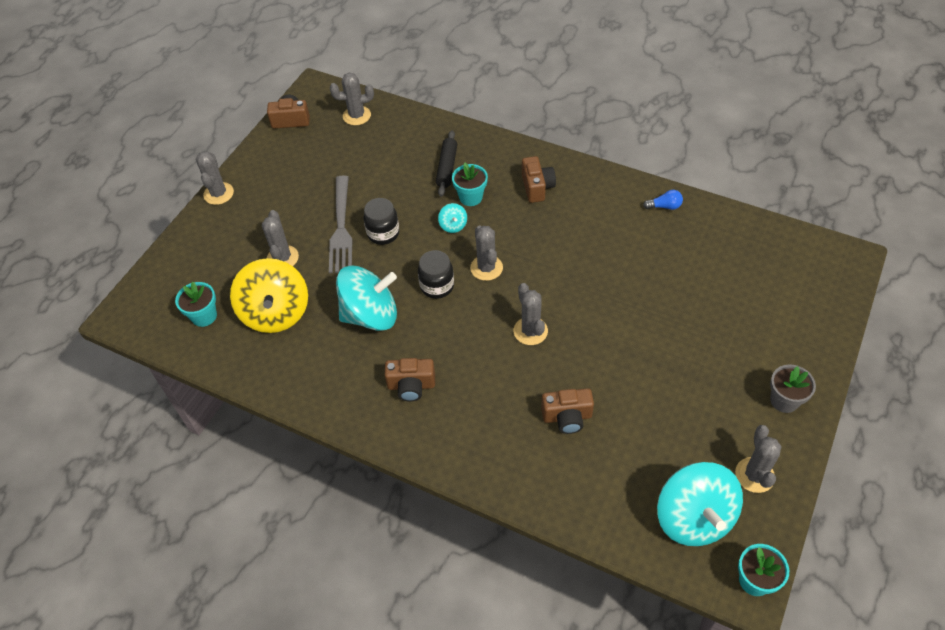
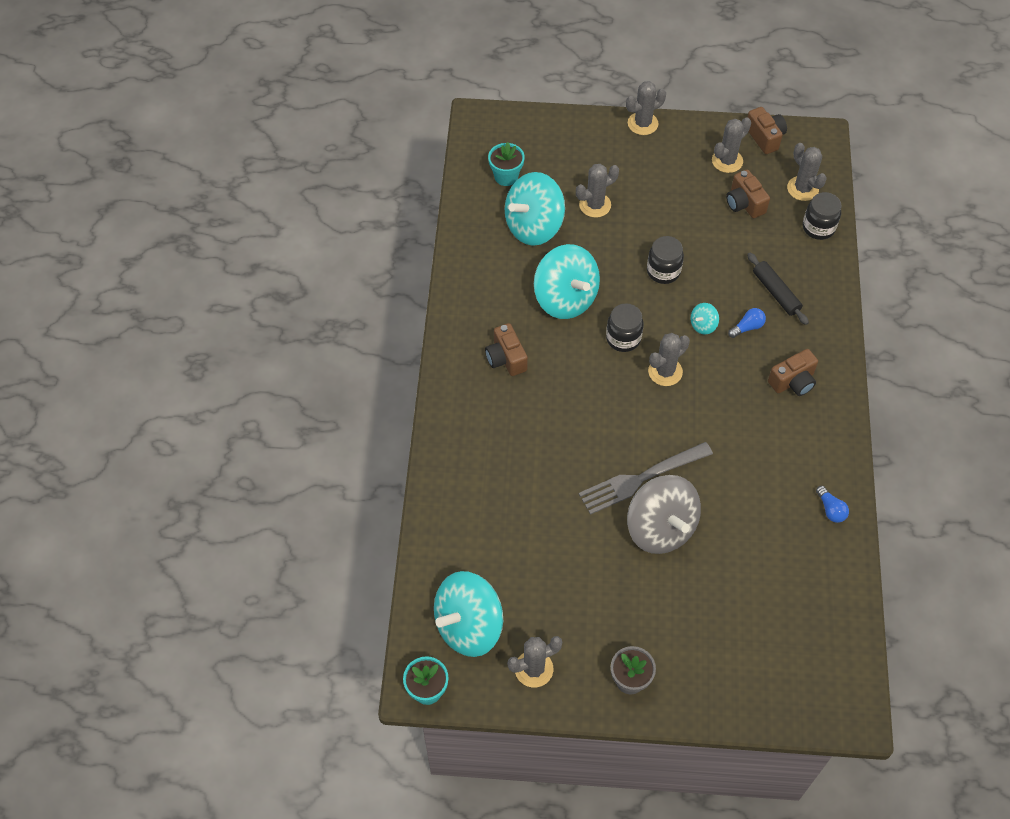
camera: 65 degrees right, 5 degrees up
(276, 313) = (534, 226): yellow spinning top -> turquoise spinning top
(341, 228) = (652, 235): grey fork -> grey fork (641, 478)
(400, 120) = (818, 227): none -> black jar
(447, 167) = (776, 292): black rolling pin -> black rolling pin turned 75 degrees clockwise
(470, 197) = (747, 327): turquoise flower pot -> blue light bulb
(530, 331) = (608, 433): grey cactus -> grey cactus (727, 161)
(567, 417) = (528, 493): brown camera -> brown camera (744, 203)
(641, 325) = (660, 528): none -> grey spinning top

